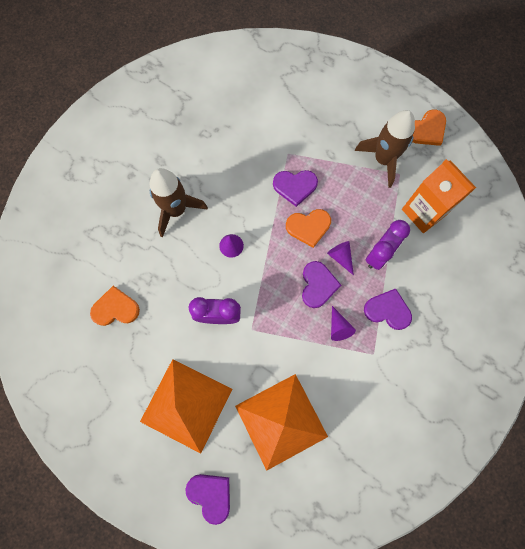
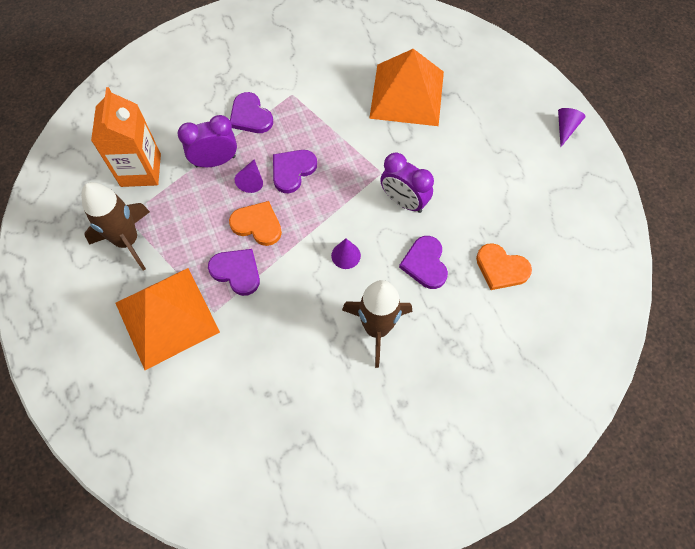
camera: 145 degrees left, 10 degrees down
(186, 405) = (481, 150): orange pyramid -> orange pyramid (167, 317)
(210, 495) = (500, 81): purple heart -> purple heart (425, 264)
(338, 327) = (303, 128): purple cone -> purple cone (565, 128)
(427, 130) = (57, 241): orange heart -> none

